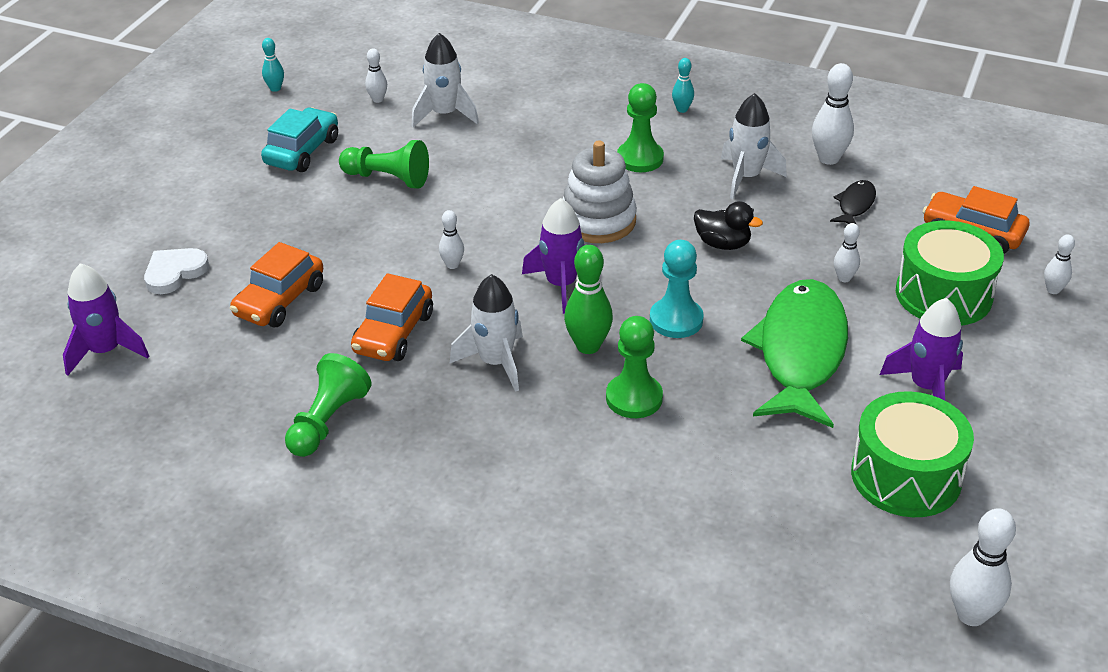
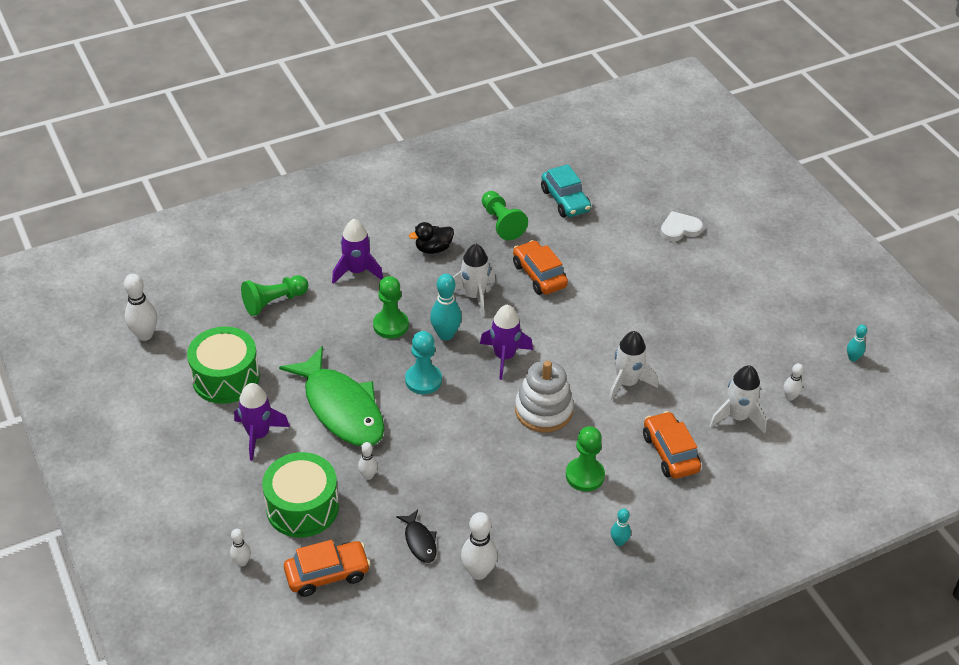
camera: 130 degrees right, 5 degrees up
(105, 351) = (636, 182): purple rocket -> purple rocket (357, 271)
(174, 272) = (679, 229): white heart -> white heart turned 105 degrees counterclockwise
(280, 300) = (612, 252): orange car -> orange car (670, 453)
(302, 151) = (757, 331): turquoise car -> turquoise car (565, 200)
(387, 178) = (687, 350): green pawn -> green pawn (274, 302)
(452, 265) = (571, 327): white bowling pin -> none
(588, 346) = (445, 334): green bowling pin -> turquoise bowling pin
(723, 244) = (459, 448): black duck -> black duck (433, 249)
(746, 177) = (507, 512): white rocket -> white rocket (627, 383)

